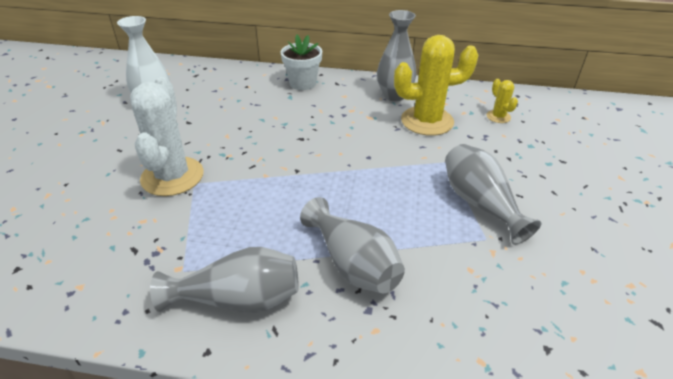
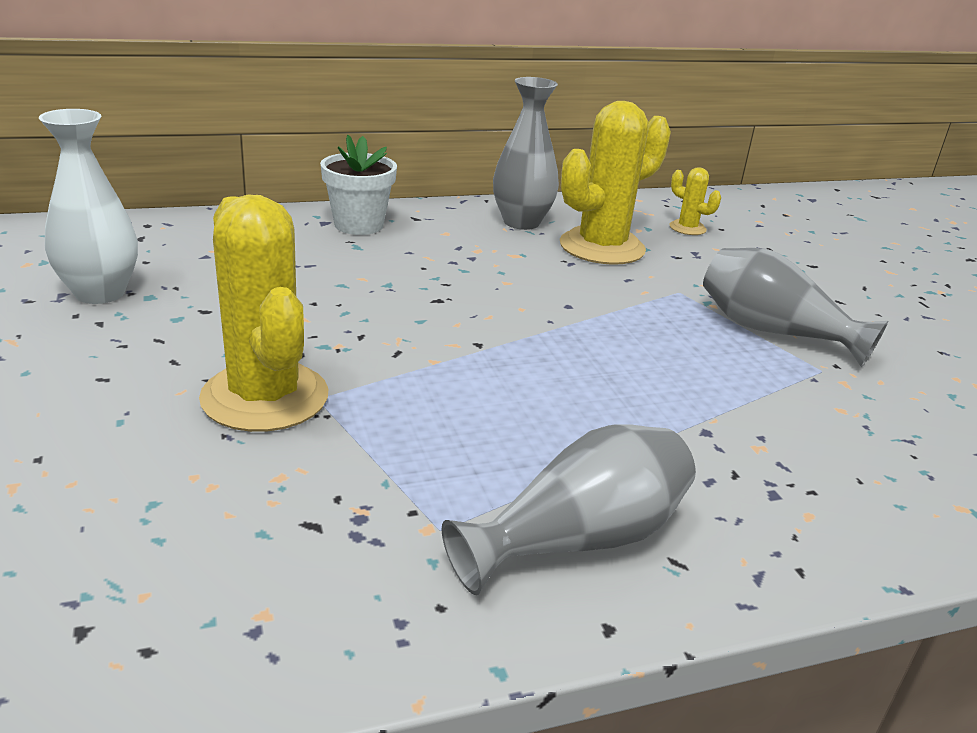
camera: 30 degrees left, 10 degrees down
(172, 176) = (265, 397): white cactus -> yellow cactus
(353, 264) = (692, 443): grey vase -> none

